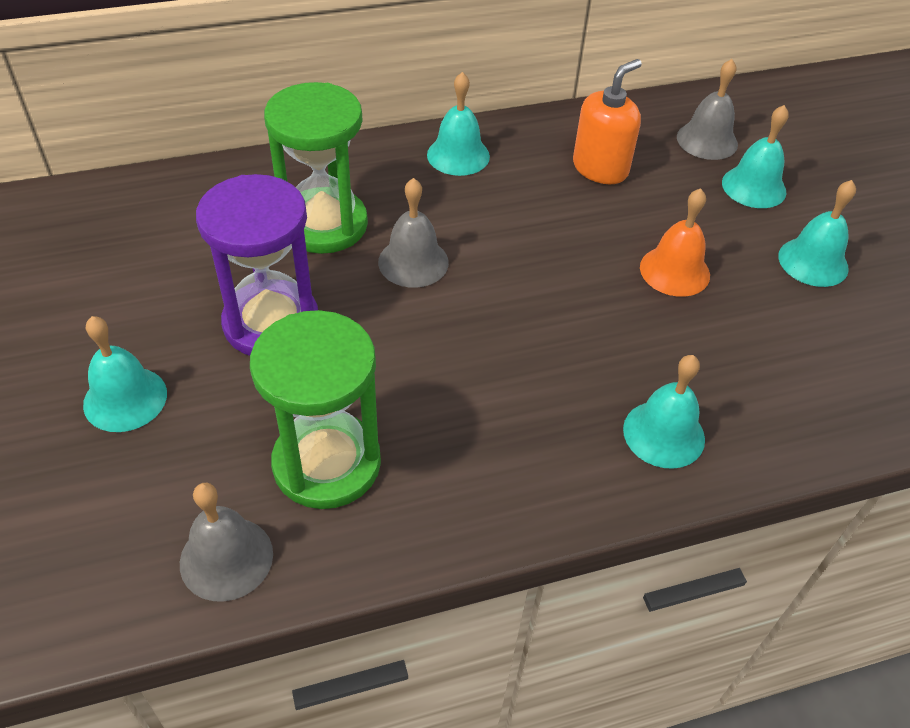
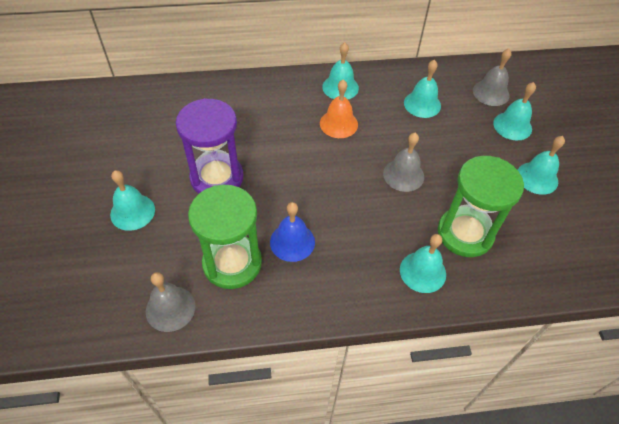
camera: 10 degrees right, 5 degrees up
(324, 224) = (256, 122): green hourglass -> green hourglass (465, 233)
(413, 262) = (301, 150): grey bell -> grey bell (403, 175)
(427, 413) = (292, 242): none -> blue bell
(600, 168) = (422, 104): orange soap dispenser -> turquoise bell
(674, 271) = (452, 174): orange bell -> orange bell (338, 124)

